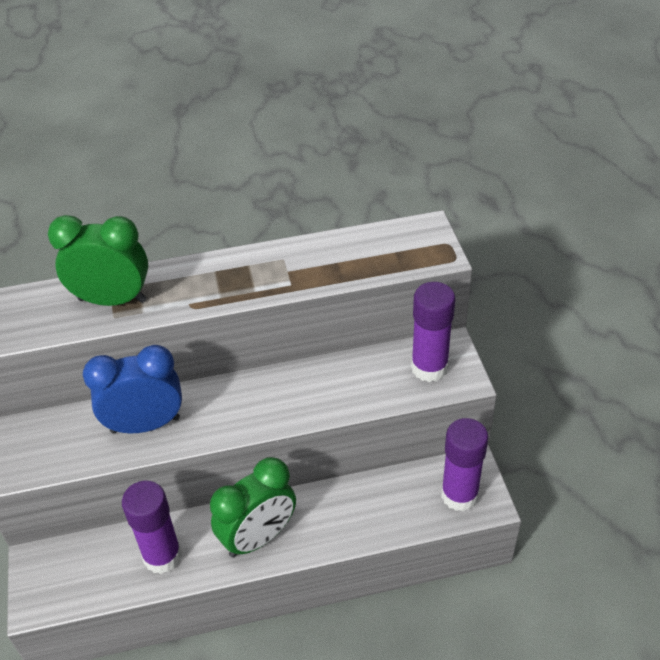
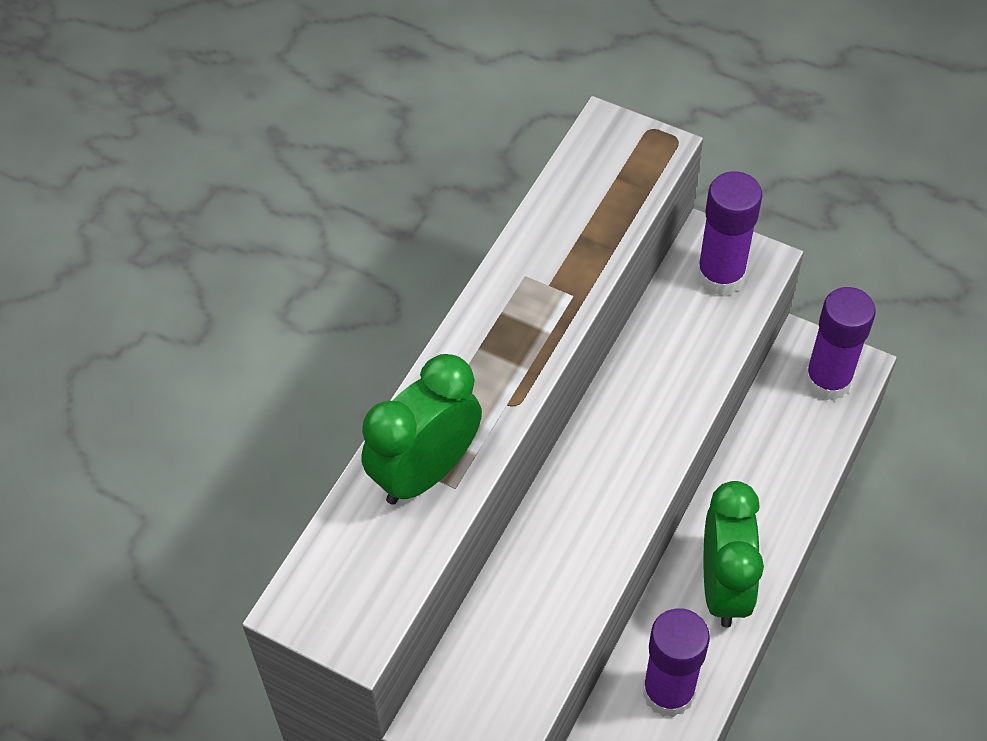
camera: 50 degrees left, 10 degrees up
(145, 425) = (554, 576): blue clock -> none

